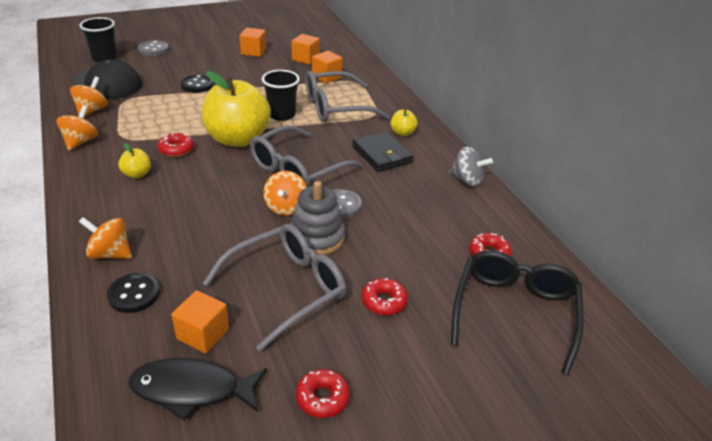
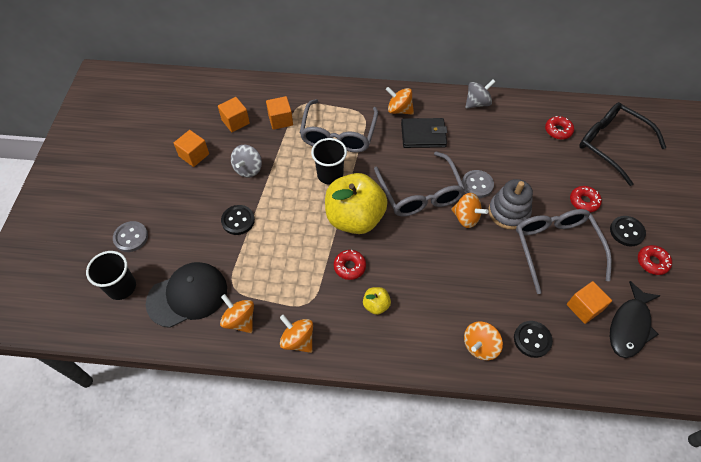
camera: 60 degrees left, 20 degrees up
(257, 76) = (248, 169): none -> grey spinning top
(361, 357) = (626, 232): none -> black button
(402, 133) = (399, 110): yellow apple -> orange spinning top

